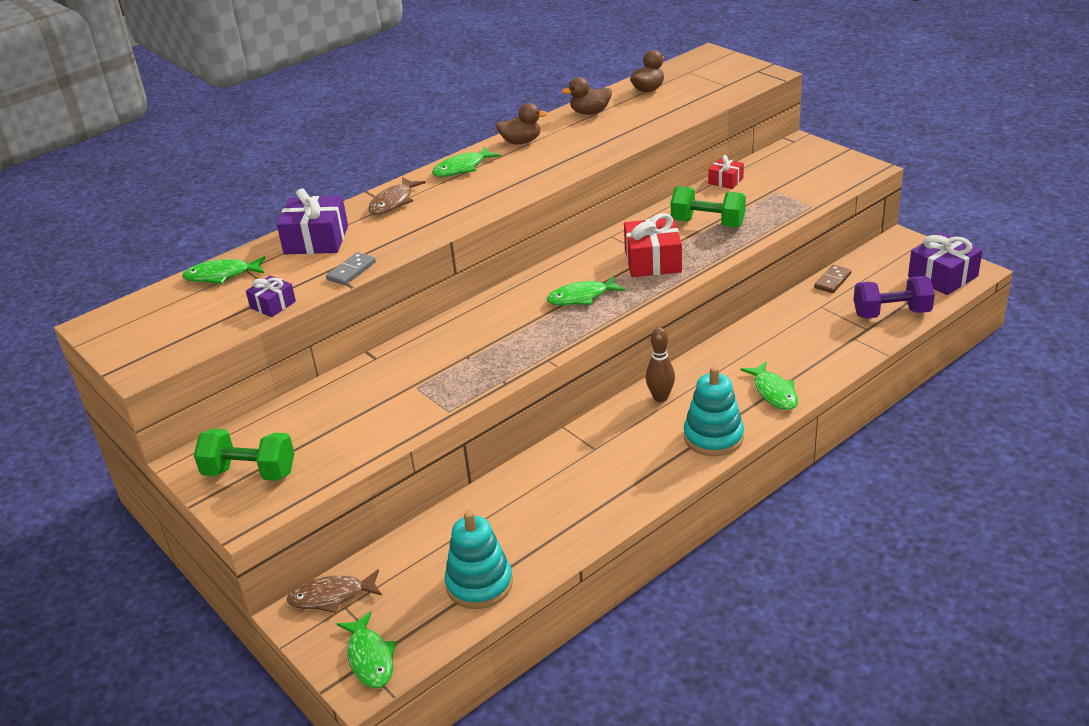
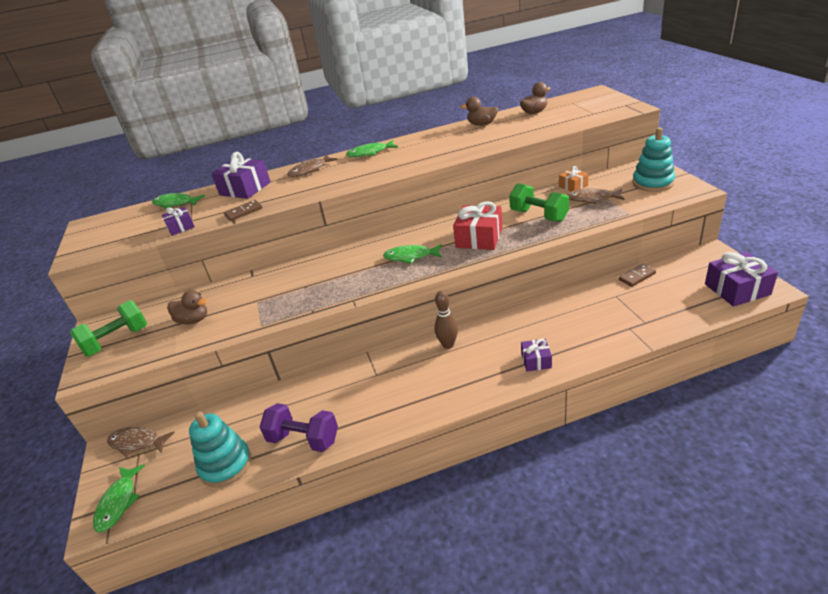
camera: 25 degrees right, 0 degrees up
(250, 473) = (117, 341): green dumbbell -> green dumbbell turned 75 degrees counterclockwise
(351, 271) = (243, 212): grey domino -> brown domino
(521, 142) = (421, 139): brown duck -> brown duck (193, 320)
(713, 437) = (466, 388): turquoise stacking toy -> turquoise stacking toy (652, 183)
(725, 181) = (573, 186): red gift -> orange gift
(758, 194) = (592, 199): none -> brown fish
(773, 392) = (536, 361): green fish -> purple gift
(891, 313) = (673, 313): purple dumbbell -> purple dumbbell (304, 439)

